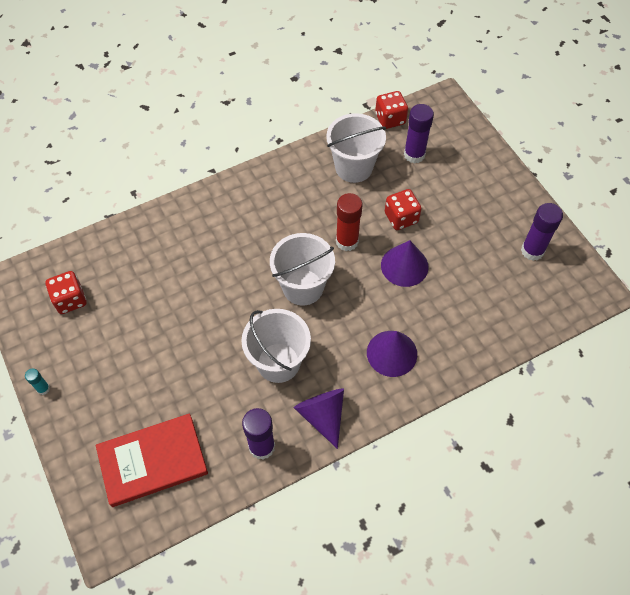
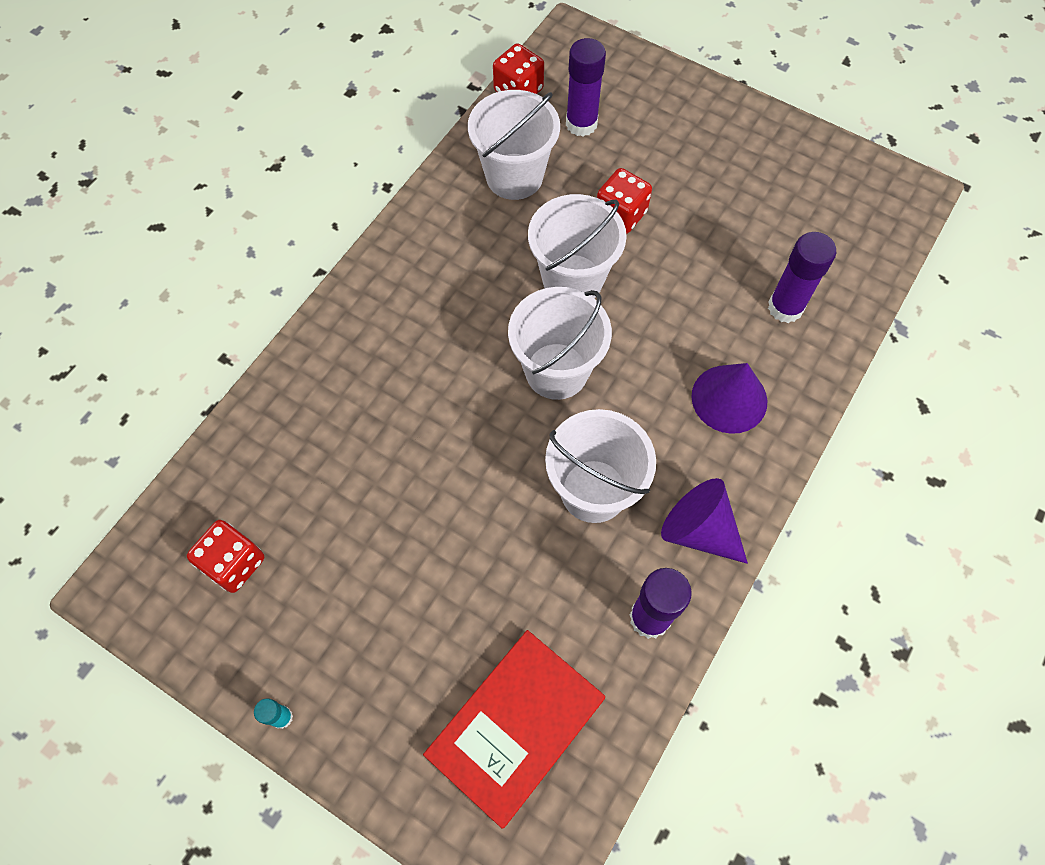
camera: 30 degrees left, 5 degrees up
(347, 241) = (572, 280): red glue stick -> white bucket
(404, 266) = (667, 275): purple cone -> none
(532, 251) = (807, 179): purple glue stick -> purple glue stick (785, 307)

